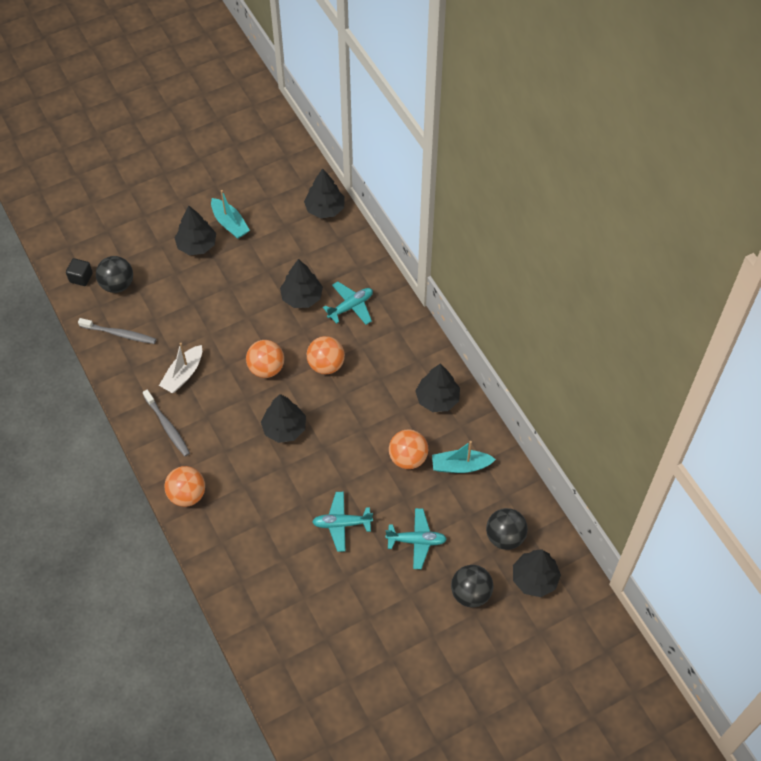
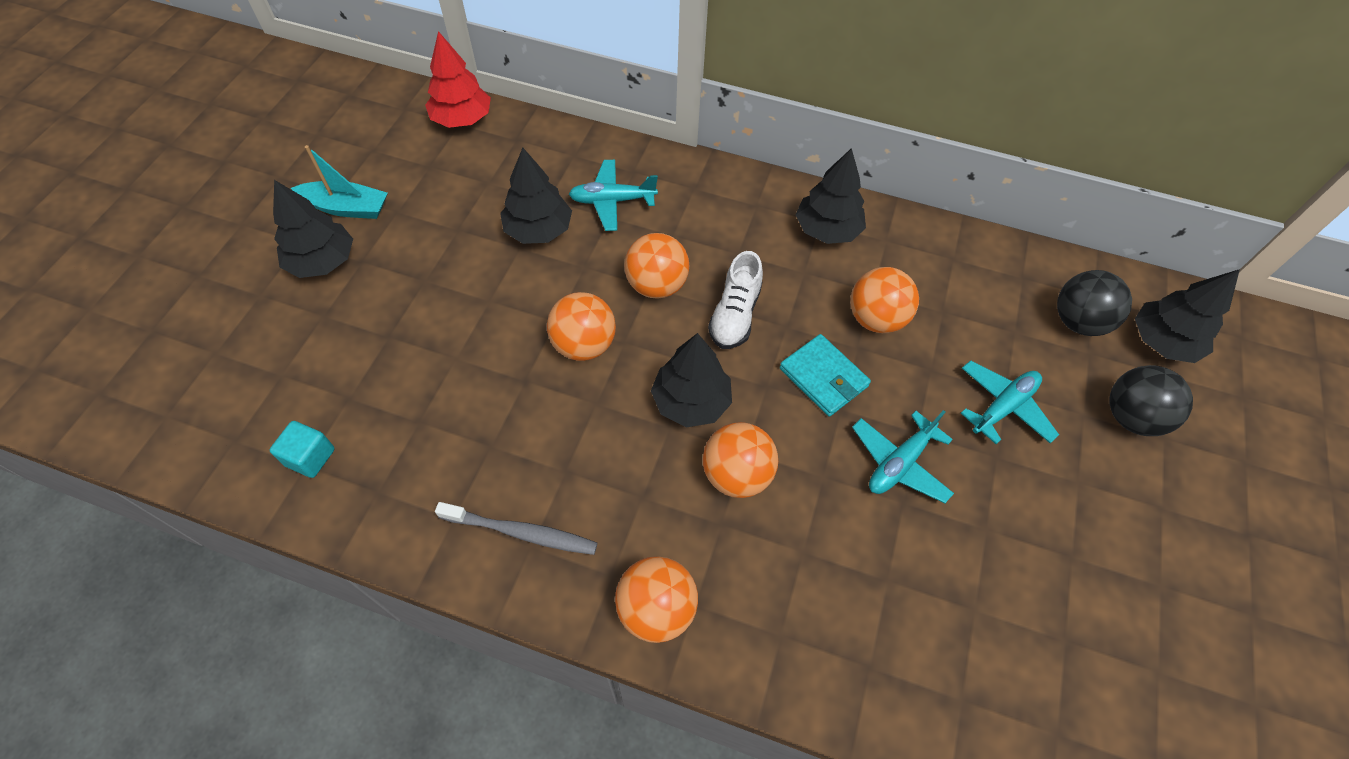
camera: 45 degrees left, 0 degrees up
(81, 277) = (163, 422): black cube -> none
(117, 284) = (239, 391): black ball -> none
(120, 334) = (310, 457): grey toothbrush -> turquoise cube
(183, 374) = (471, 440): white boat -> none
(270, 472) = (736, 474): none -> orange ball
(325, 209) = (462, 119): black tree -> red tree
(345, 406) = (735, 315): none -> white shoe
(351, 306) = (612, 201): turquoise plane -> turquoise plane turned 105 degrees counterclockwise
(352, 464) = (823, 377): none -> turquoise wallet
(460, 466) = (939, 282): turquoise boat -> none

